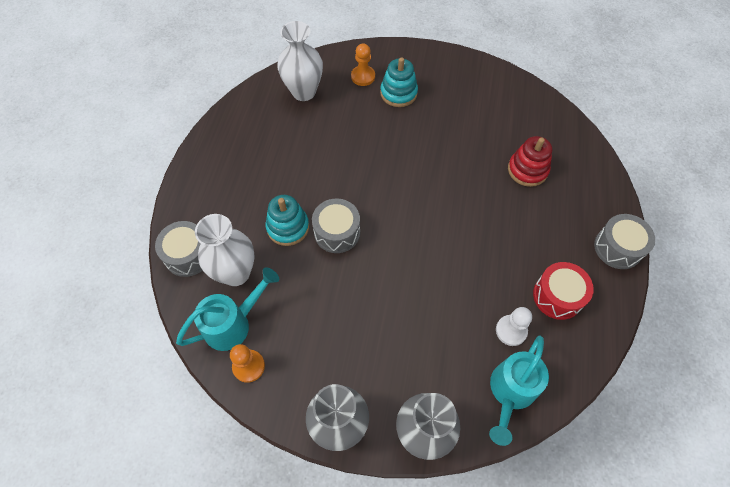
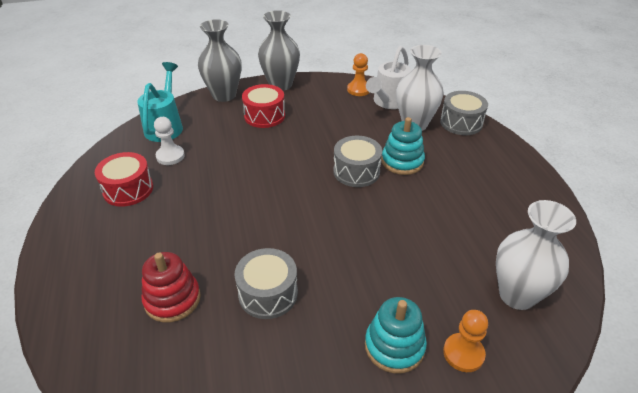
camera: 155 degrees right, 20 degrees down
(233, 324) = (388, 102): turquoise watering can -> white watering can
(387, 361) = (264, 116): none -> red drum
(618, 248) = (57, 249): grey drum -> grey drum (268, 293)

